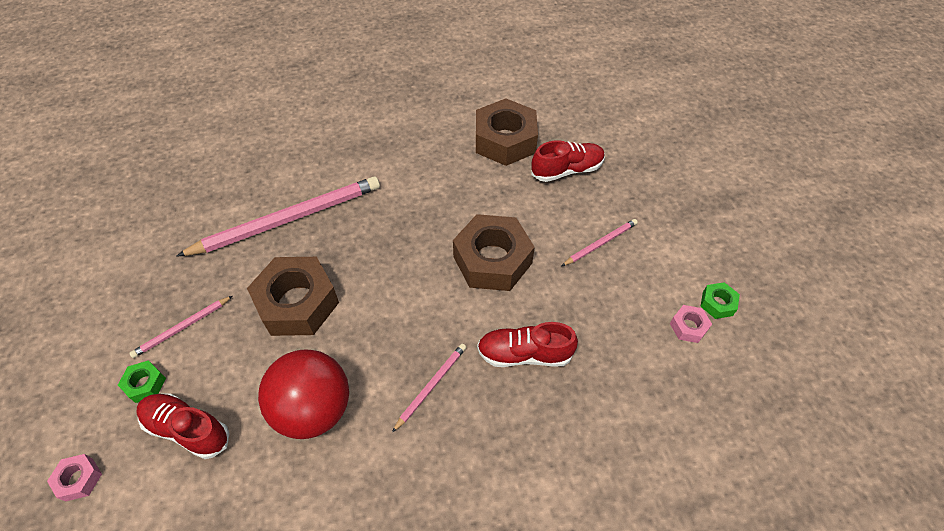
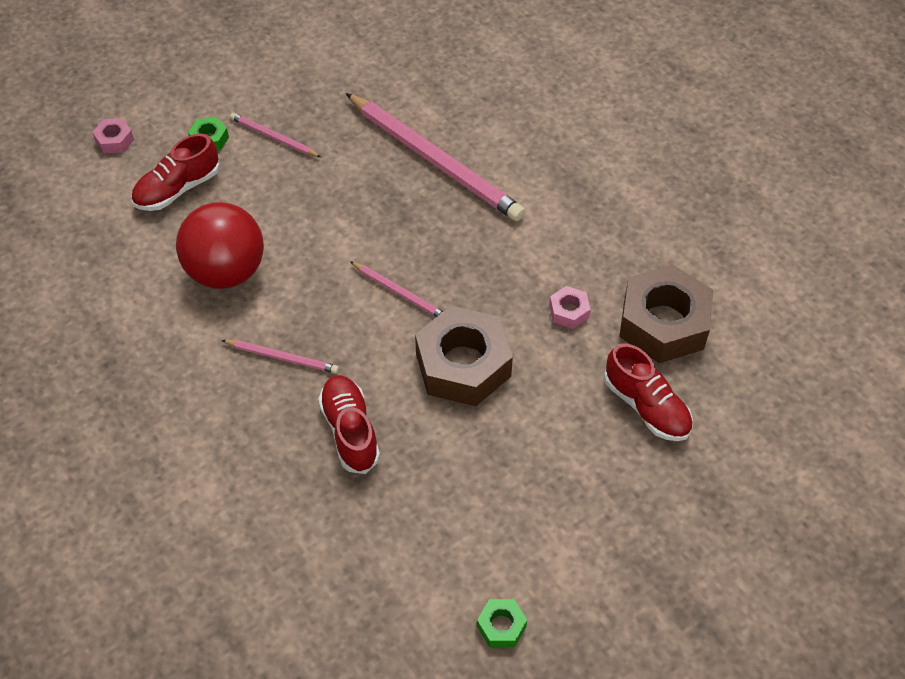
camera: 70 degrees right, 0 degrees up
(188, 429) = (178, 189): red shoe -> red shoe turned 135 degrees counterclockwise
(297, 303) = (335, 211): brown nut -> none
(600, 243) = (539, 473): pink pencil -> pink pencil (400, 292)
(688, 327) = (452, 596): pink nut -> pink nut (569, 311)

